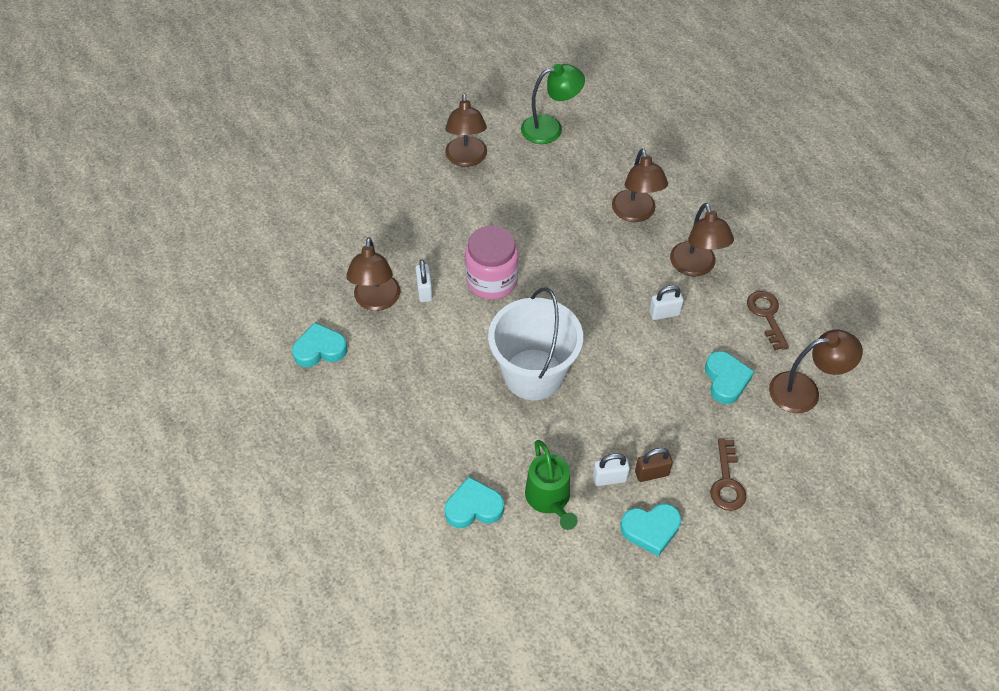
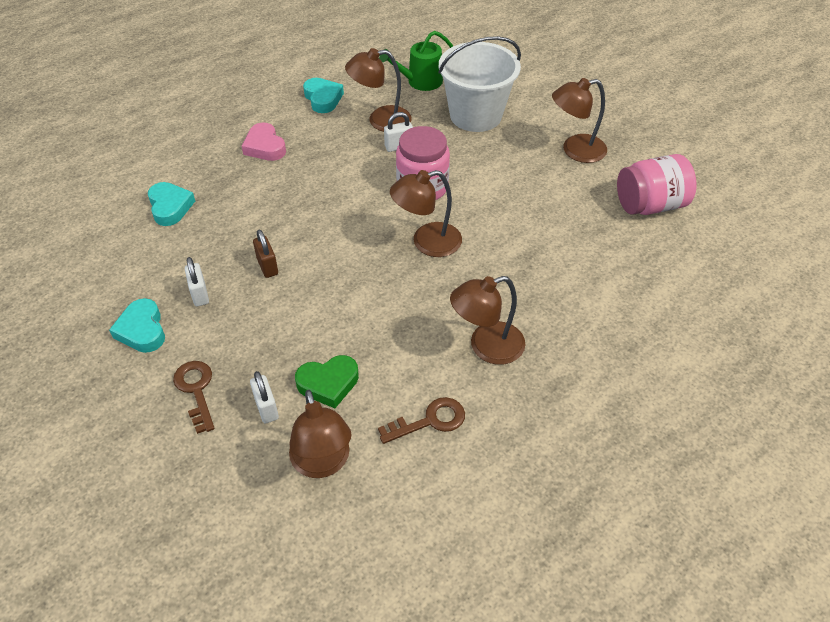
camera: 80 degrees right, 5 degrees down
(392, 411) = (265, 147): none -> pink heart
(533, 374) = (315, 228): white bucket -> white bucket (475, 115)
(549, 498) = (178, 254): green watering can -> green watering can (420, 82)
(550, 128) = (650, 205): green lamp -> pink jar
(636, 213) = (550, 287): brown lamp -> brown lamp (427, 242)
(651, 473) = (206, 326): brown padlock -> brown padlock (267, 266)
(664, 313) = (411, 322): white padlock -> white padlock (266, 408)
(726, 380) = (328, 383): turquoise heart -> green heart
(727, 482) = (196, 390): brown key -> brown key turned 75 degrees clockwise

